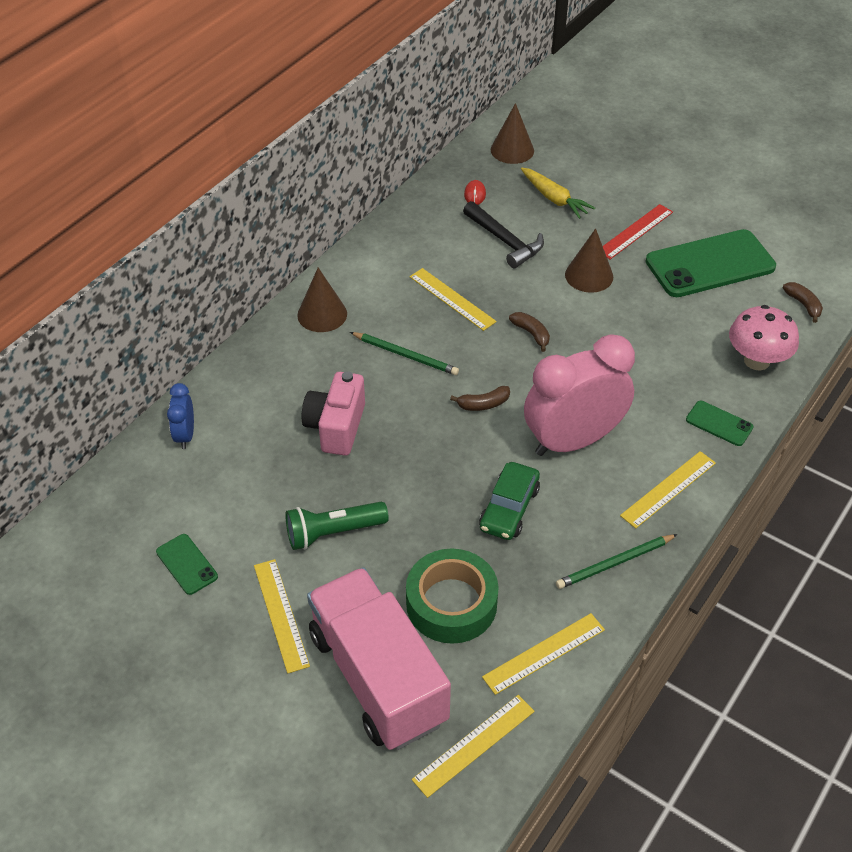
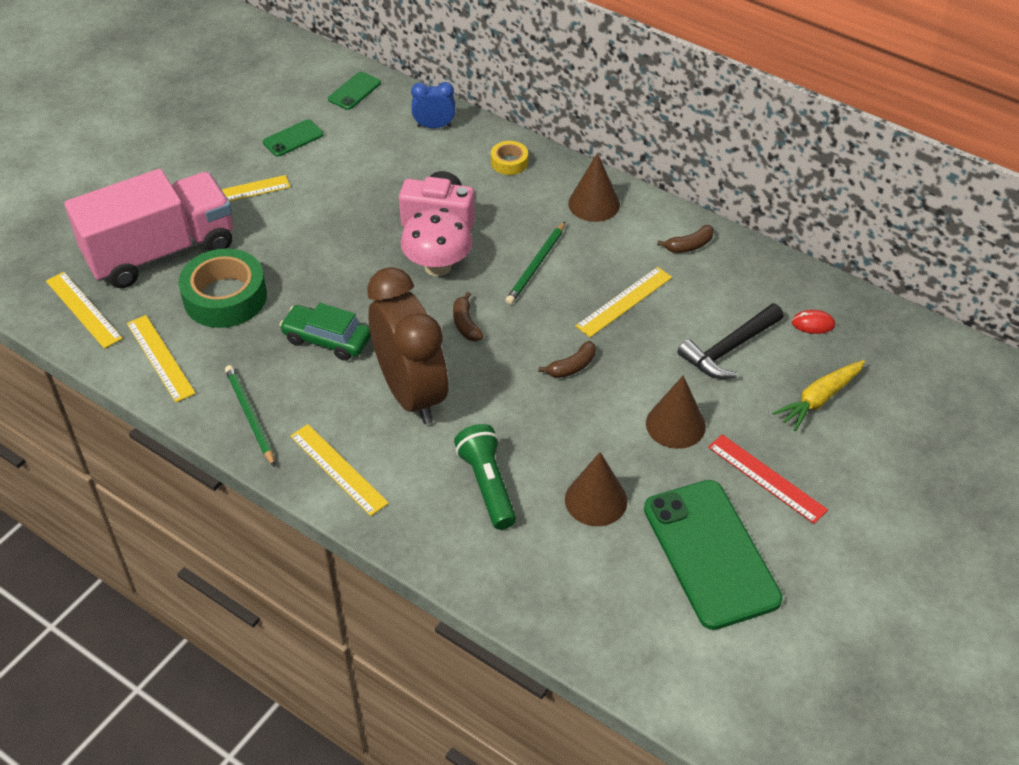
camera: 90 degrees right, 0 degrees up
(254, 374) = (509, 162): none -> yellow tape
(333, 533) = (314, 221): green flashlight -> green flashlight (487, 485)
(512, 150) = (912, 362): brown cone -> brown cone (596, 500)
(573, 441) = (411, 393): pink clock -> brown clock
(719, 423) = (429, 527): green phone -> green phone (354, 91)
(756, 361) = (532, 580): pink mushroom -> pink mushroom (437, 266)
(803, 305) = (639, 651): brown banana -> brown banana (689, 245)

